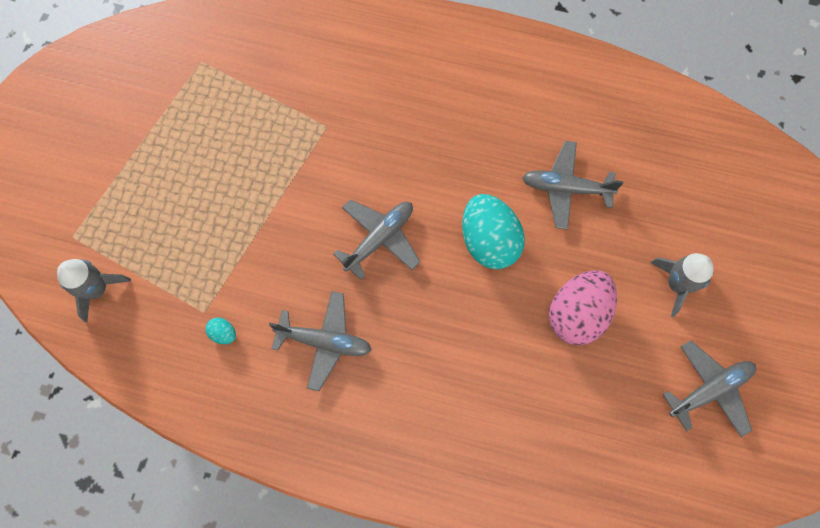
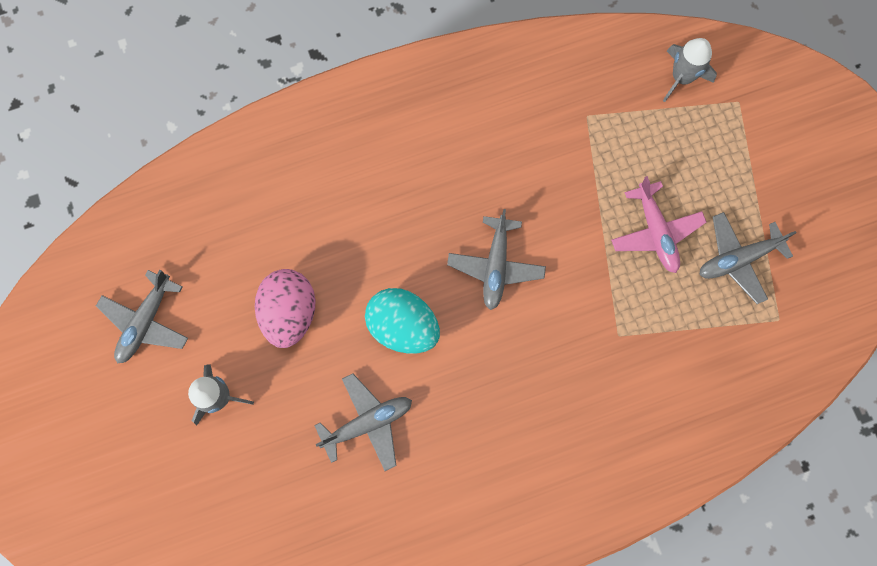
camera: 145 degrees right, 5 degrees up
(223, 333) = (558, 111): turquoise egg -> none
(233, 180) = (655, 232): none -> pink plane
(324, 342) = (477, 156): grey plane -> grey plane (738, 259)

